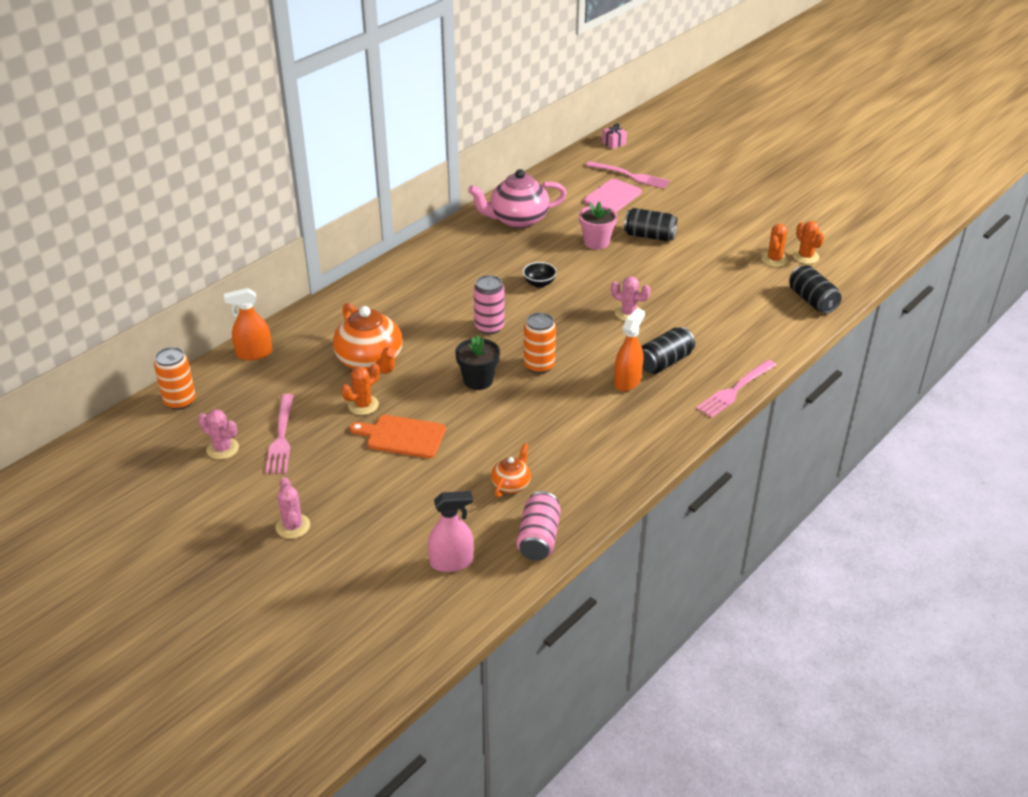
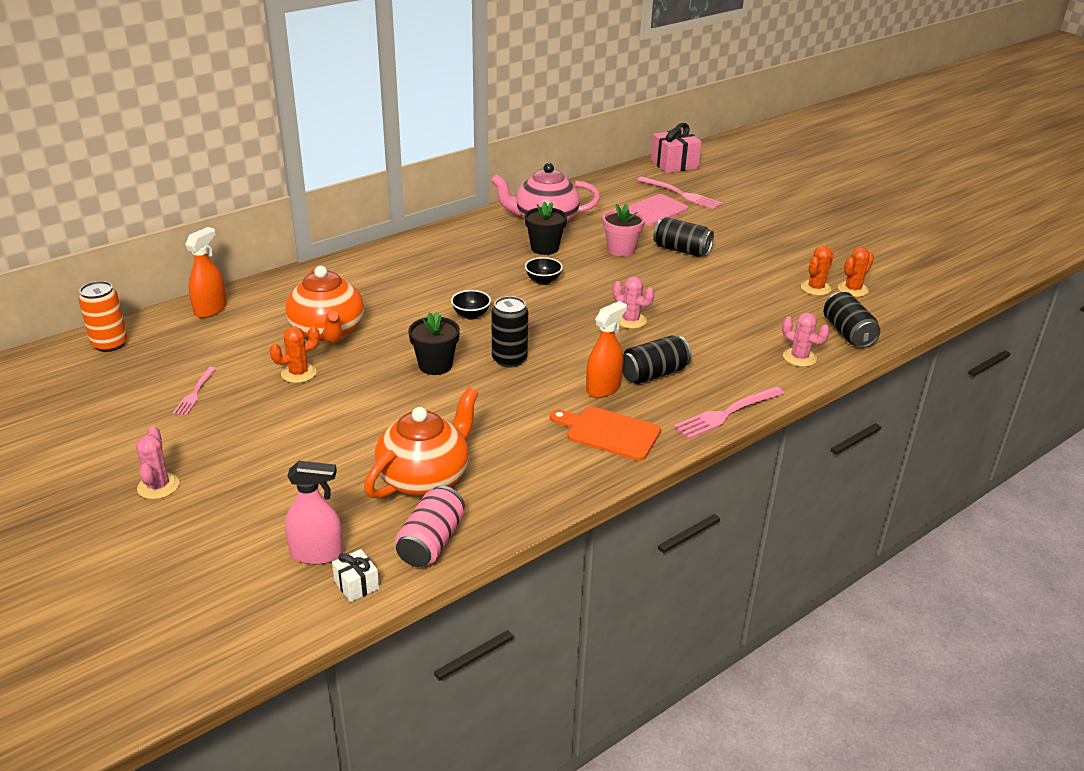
camera: 10 degrees right, 5 degrees down
(222, 449) = (127, 396): pink cactus -> pink cactus (799, 357)
(254, 354) = (210, 309): orange spray bottle -> orange spray bottle turned 120 degrees clockwise
(281, 437) = (195, 393): pink fork -> pink fork, size x0.61
(402, 436) = (325, 410): orange cutting board -> orange cutting board (609, 432)
(489, 327) = (471, 315): pink can -> black bowl
(494, 582) = (356, 585): none -> white gift
(511, 484) = (425, 478): orange teapot -> orange teapot, size x1.95
(528, 249) = (544, 248): none -> black flower pot
(539, 366) = (509, 359): orange can -> black can
(614, 143) = (674, 164): pink gift -> pink gift, size x1.91
(805, 257) = (853, 289): orange cactus -> orange cactus turned 60 degrees clockwise

